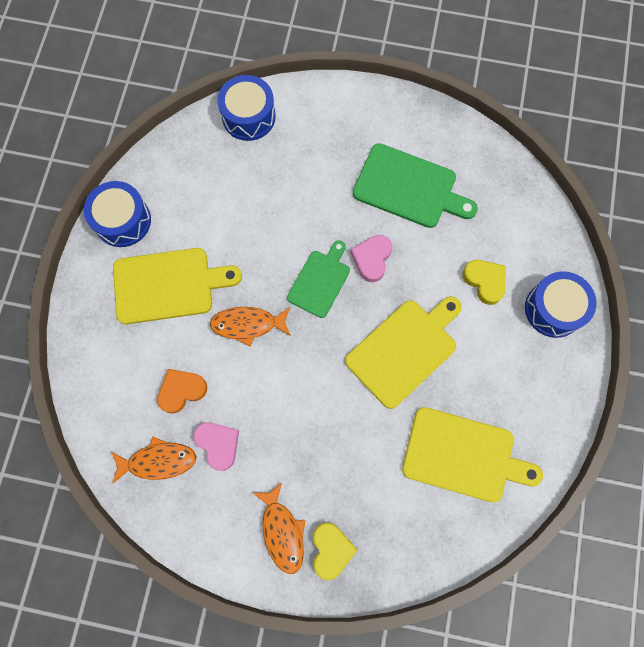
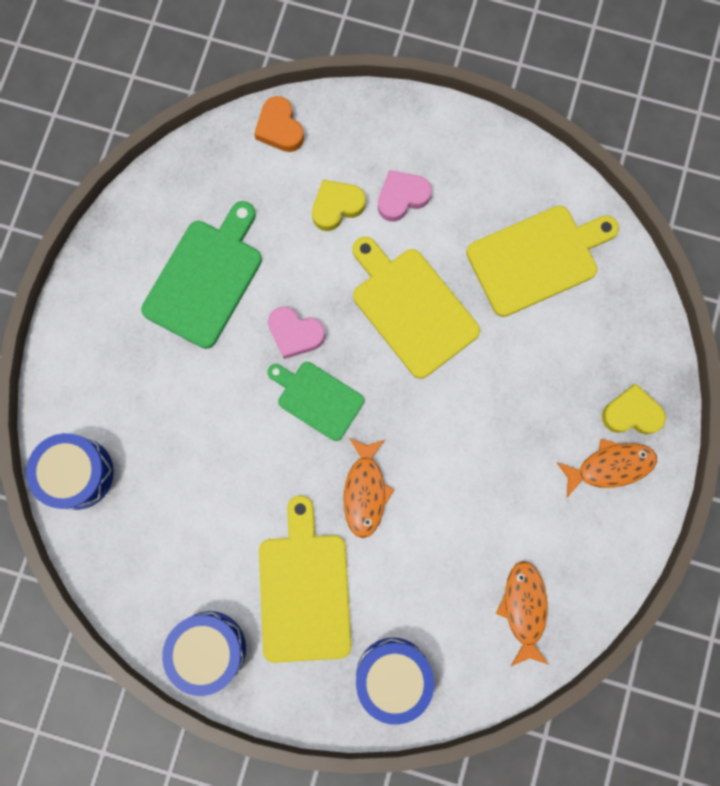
camera: 85 degrees left, 5 degrees up
(182, 391) = (441, 577): orange heart -> orange heart (280, 128)
(218, 444) = (508, 535): pink heart -> pink heart (402, 197)
(463, 455) = (537, 259): yellow cutting board -> yellow cutting board turned 45 degrees clockwise
(553, 309) = (377, 136): blue drum -> blue drum (393, 676)

